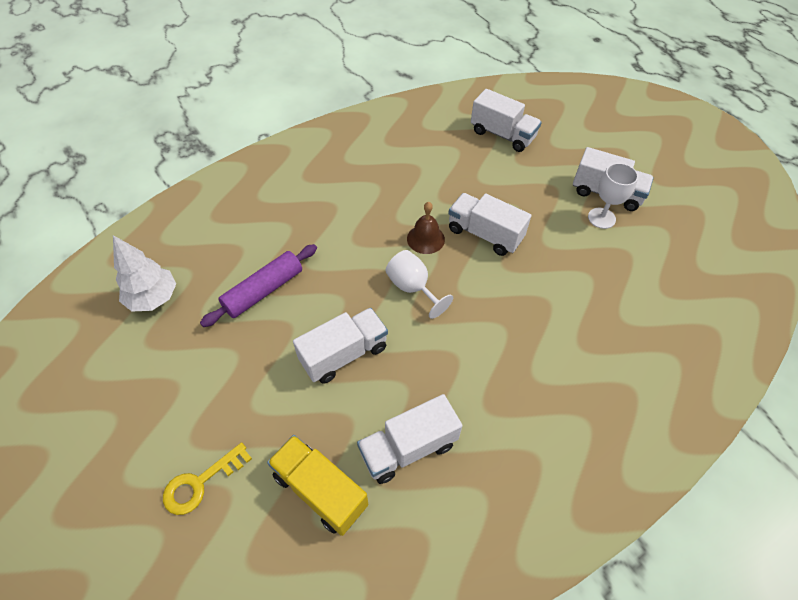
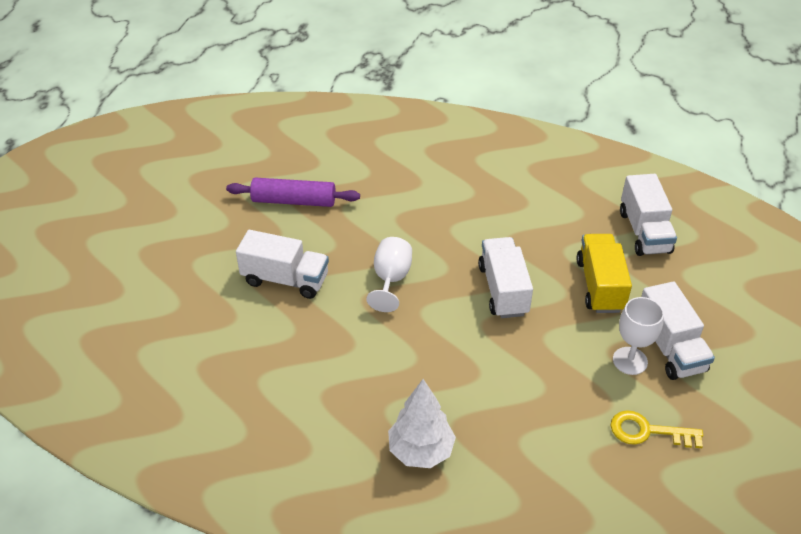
camera: 50 degrees right, 10 degrees down
(153, 299) = (227, 154): white tree -> white tree (420, 451)
(200, 483) = (116, 275): yellow key -> yellow key (647, 431)
(320, 490) = (164, 338): yellow truck -> yellow truck (600, 286)
(408, 448) = (242, 366): white truck -> none
(425, 239) = (451, 256): brown bell -> none

